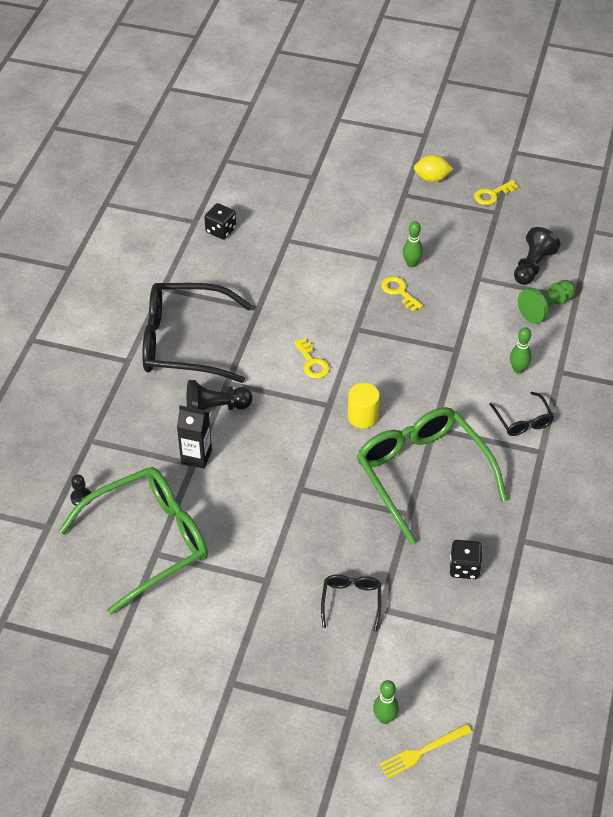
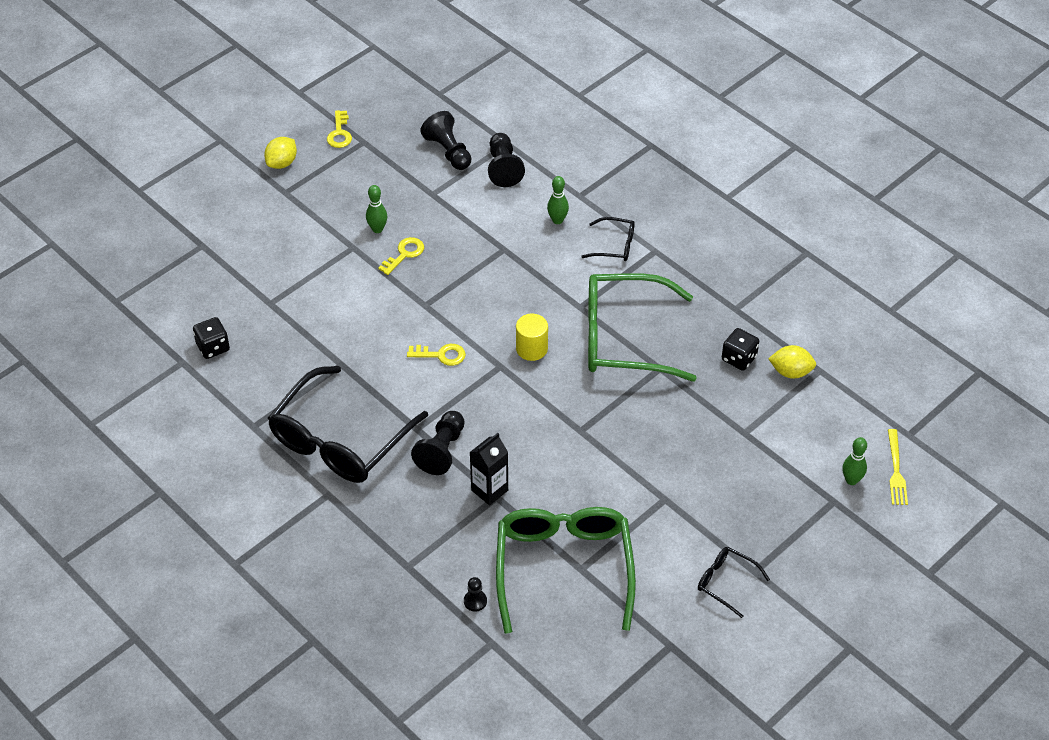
camera: 60 degrees left, 0 degrees up
(351, 601) = (724, 449): black glasses -> black glasses (725, 582)
(399, 292) = (404, 254): yellow key -> yellow key turned 135 degrees clockwise
(479, 615) = (791, 372): none -> yellow lemon
(545, 308) = (503, 168): green pawn -> black pawn

